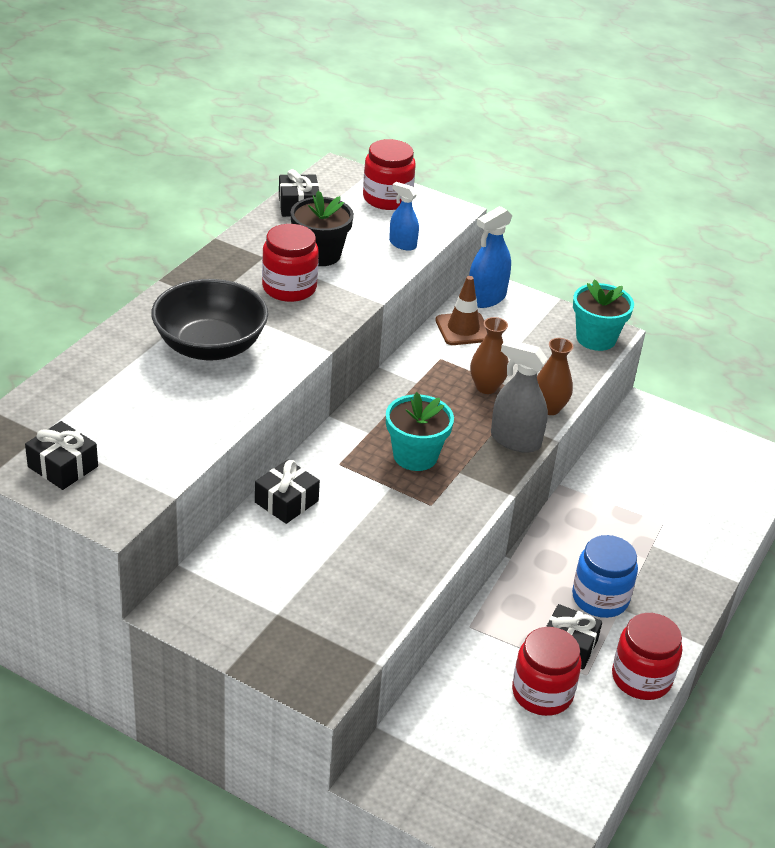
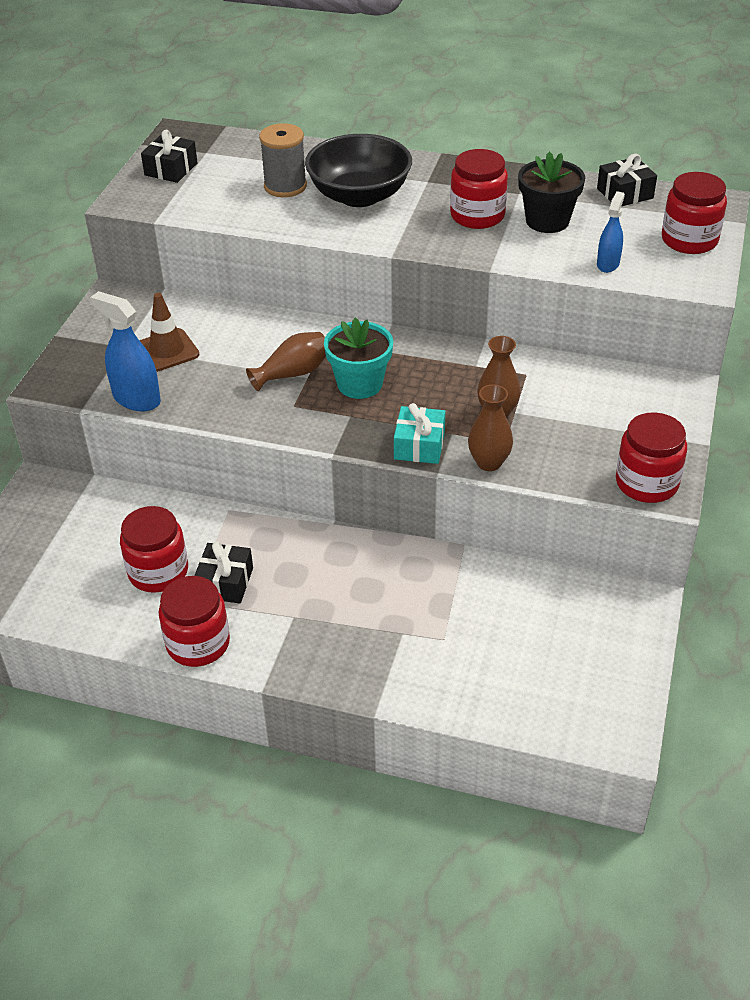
camera: 80 degrees right, 5 degrees up
(159, 390) = (285, 186): none -> grey spool
(286, 502) = (261, 324): black gift -> none
(381, 495) = (293, 373): none -> brown vase
(463, 329) = (589, 381): brown traffic cone -> brown traffic cone (167, 350)
(486, 298) = (661, 388): blue spray bottle -> blue spray bottle (136, 399)
(515, 440) = (419, 445): grey spray bottle -> turquoise gift
(596, 338) = (646, 483): turquoise flower pot -> red jar
(600, 598) = (301, 598): blue jar -> none

